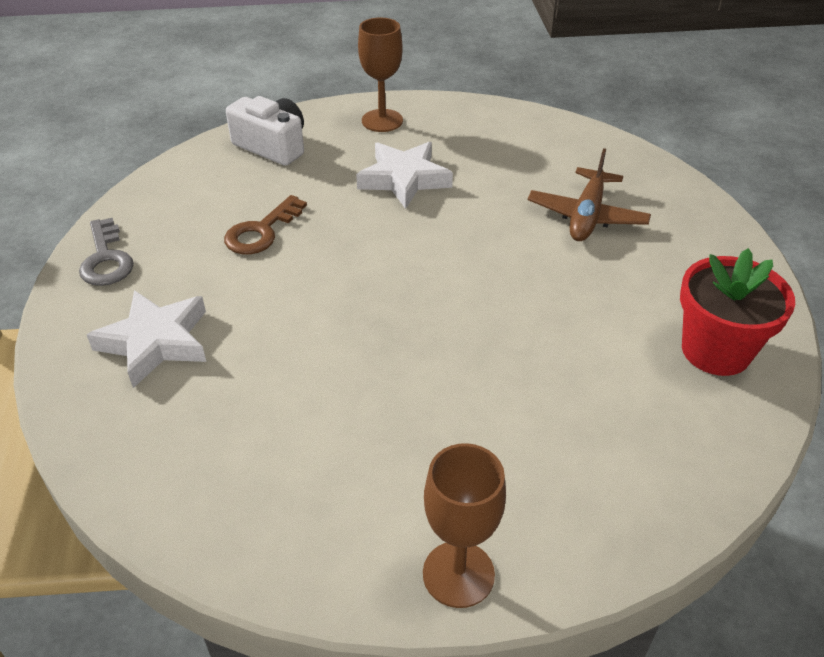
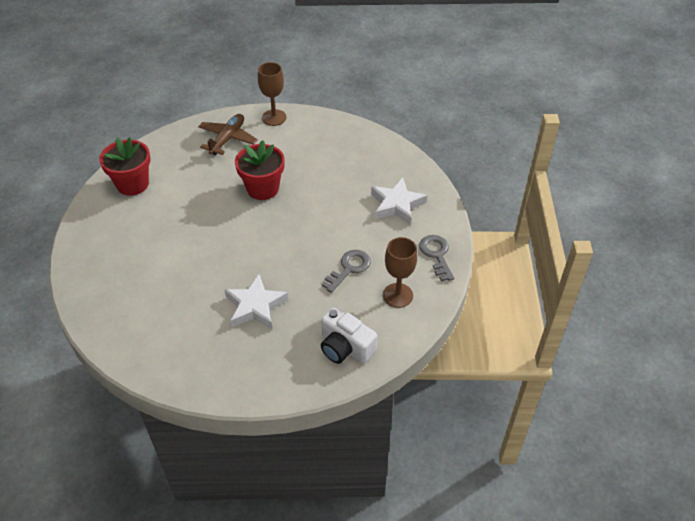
camera: 175 degrees left, 5 degrees up
(262, 231) = (349, 268): brown key -> grey key
(382, 121) = (260, 372): brown goblet -> brown goblet (398, 295)
(438, 358) = (263, 188): none -> red flower pot
(587, 216) = (150, 267): brown plane -> brown plane (227, 139)

